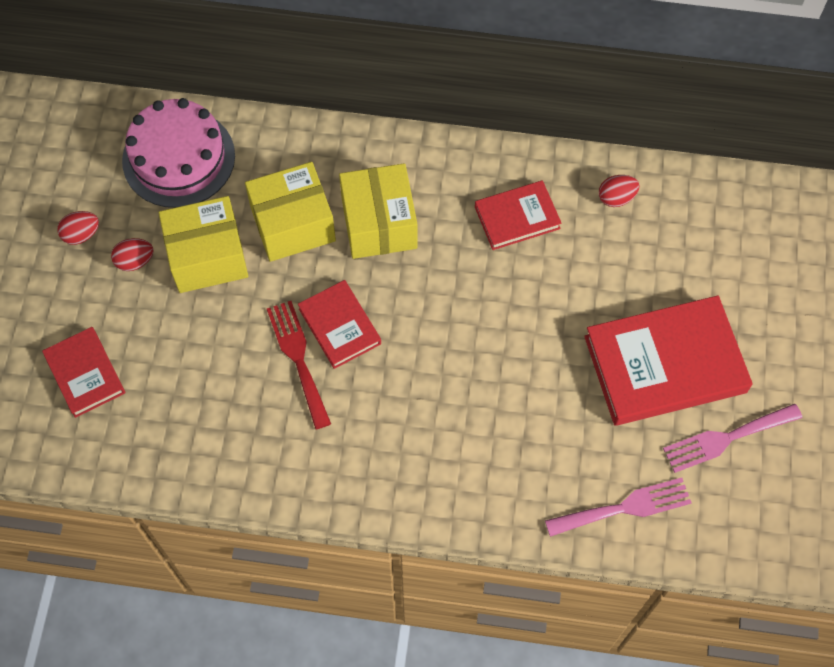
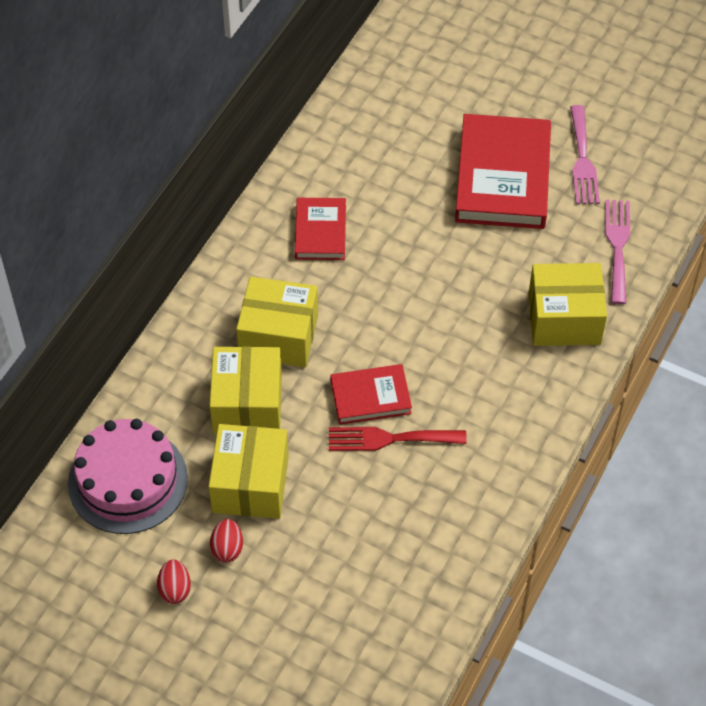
camera: 70 degrees left, 10 degrees down
(85, 374) = (333, 622): red book -> none
(506, 479) = (564, 318): none -> yellow box
(616, 198) = (333, 156): red egg -> none

